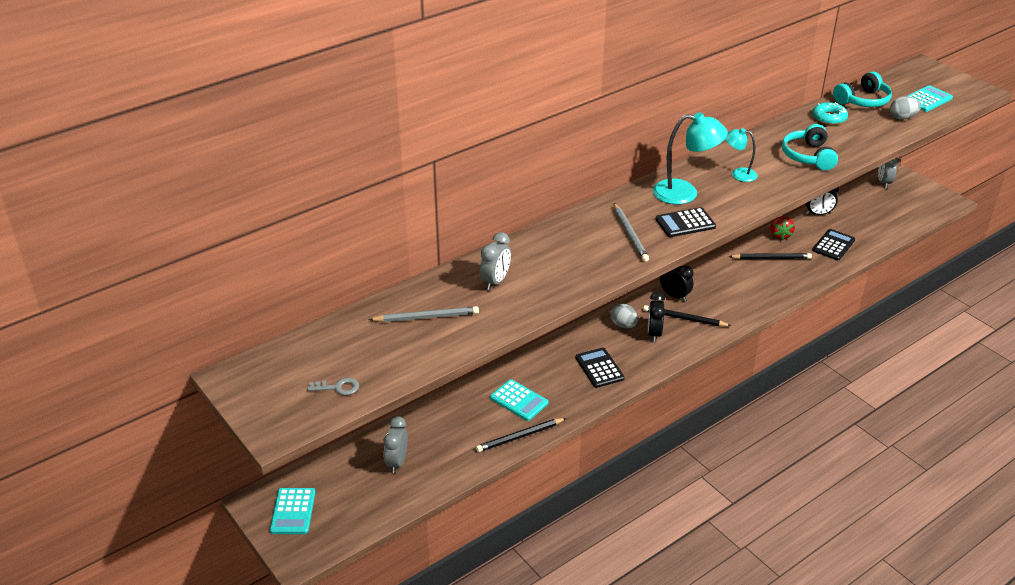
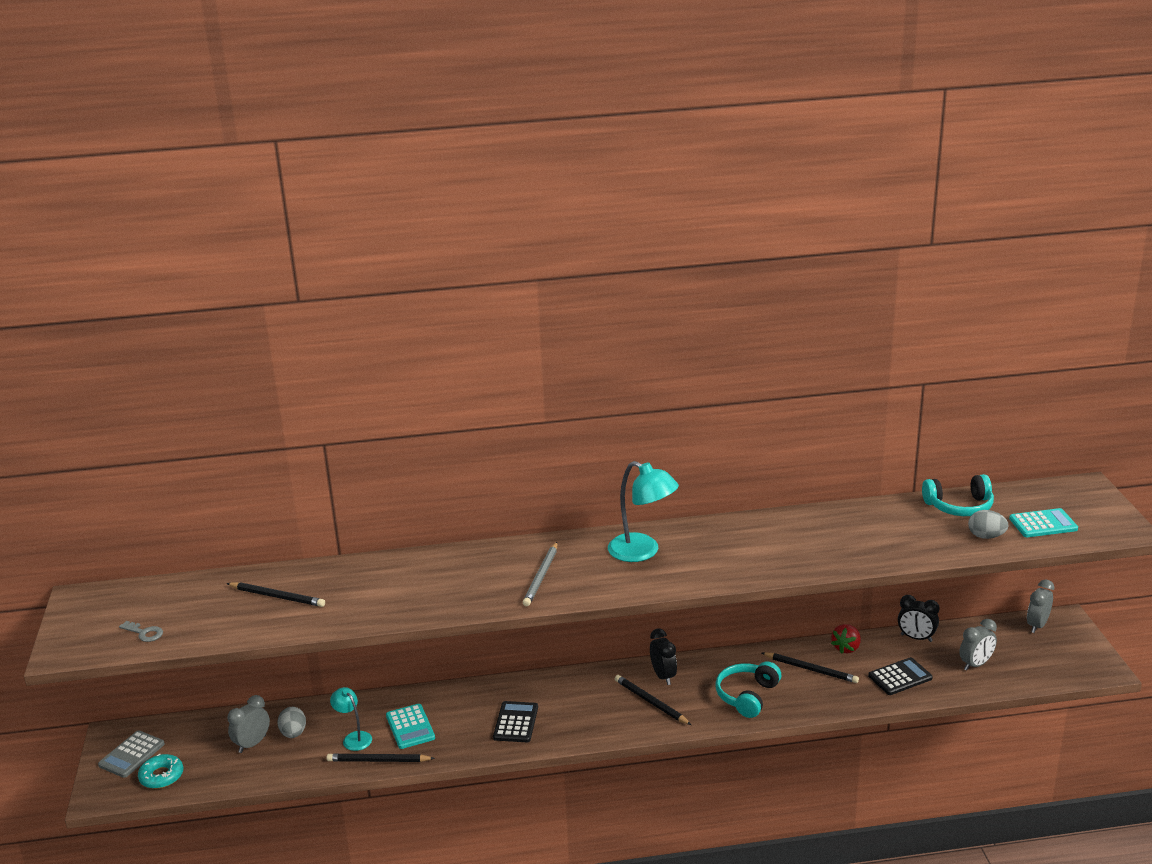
camera: 30 degrees right, 10 degrees down
(293, 511) = (132, 755): turquoise calculator -> grey calculator
(426, 317) = (277, 596): grey pencil -> black pencil
(495, 281) = (369, 583): grey clock -> grey clock (975, 664)
(623, 325) = (581, 689): grey egg -> grey egg (293, 733)
(654, 333) = (604, 707): black clock -> none
(685, 223) = (608, 581): black calculator -> none
(738, 174) = (721, 548): turquoise lamp -> turquoise lamp (354, 738)
(808, 156) = (821, 550): turquoise headphones -> turquoise headphones (747, 696)
(829, 118) = (895, 515): turquoise donut -> turquoise donut (161, 776)

